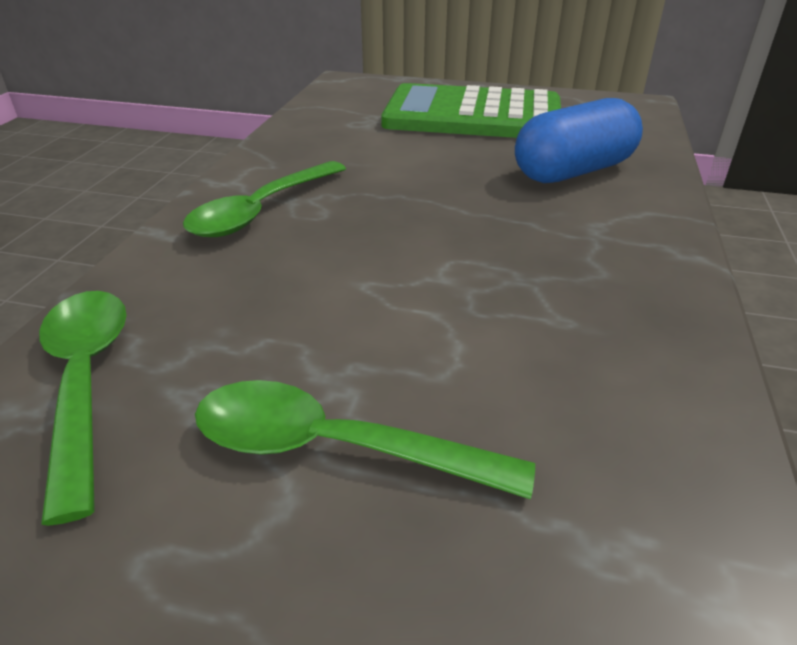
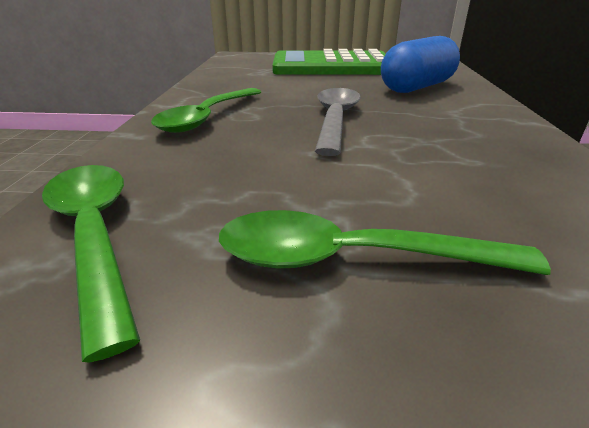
camera: 10 degrees left, 5 degrees down
(423, 229) = (335, 120): none -> grey spoon

